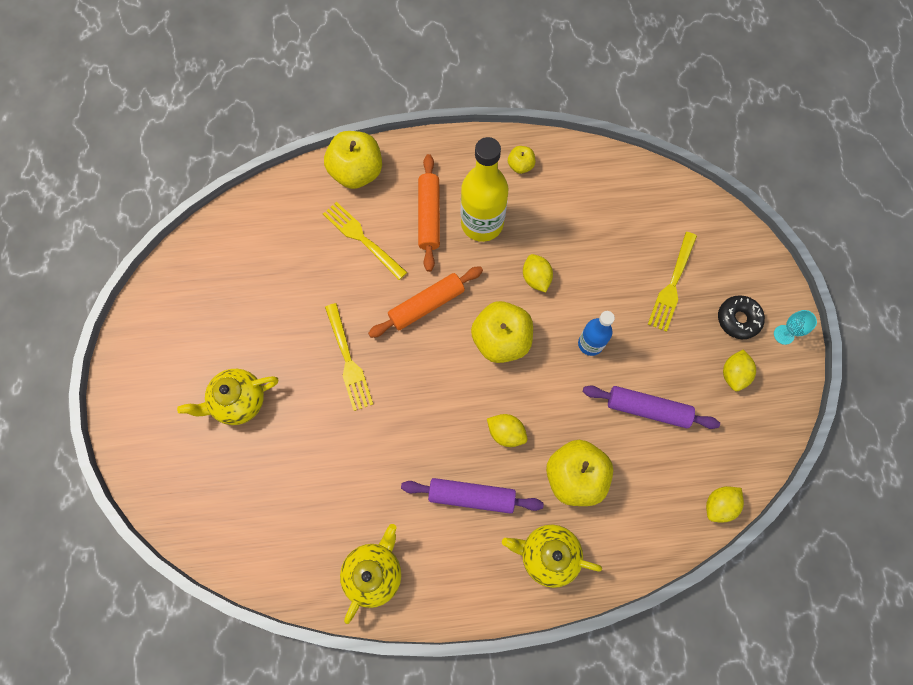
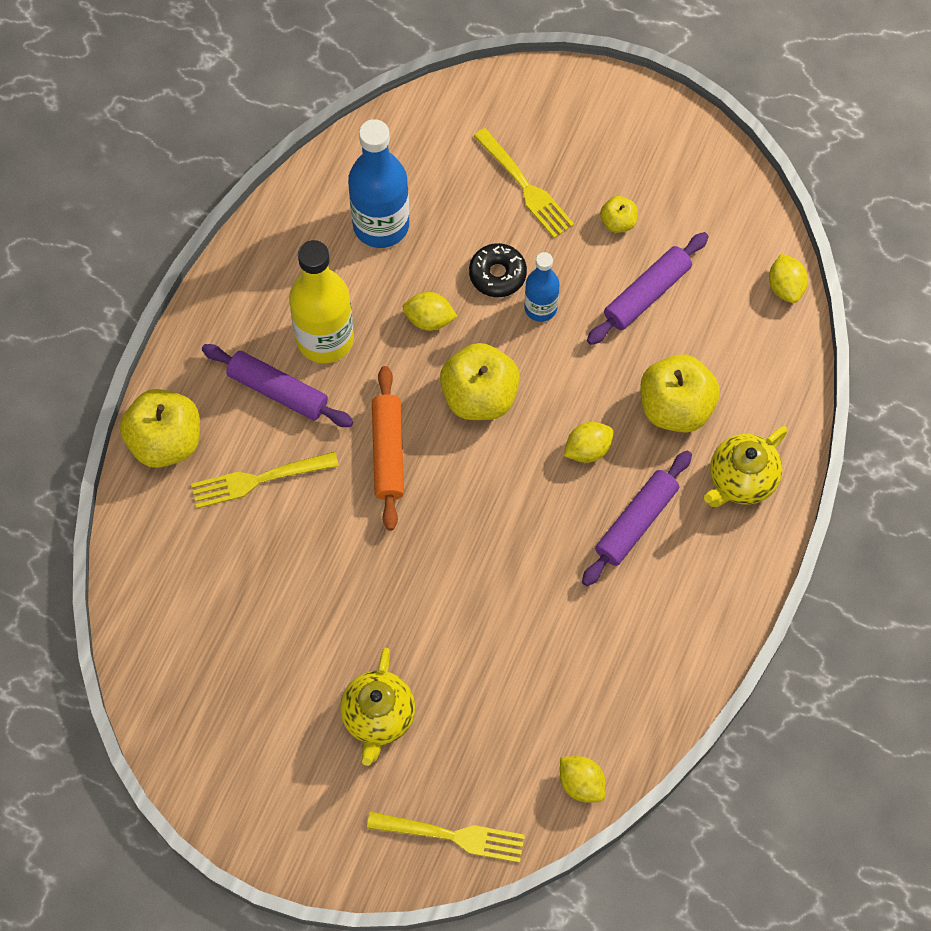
camera: 60 degrees left, 5 degrees down
(348, 360) = (401, 572): yellow fork -> yellow fork (451, 836)
(374, 572) = (660, 665): yellow teapot -> none
(429, 216) = (278, 391): orange rolling pin -> purple rolling pin
(520, 166) = (278, 257): yellow apple -> yellow apple (618, 222)
(583, 212) = (381, 225): none -> blue bottle
(733, 374) = (660, 189): yellow lemon -> yellow lemon (581, 784)
(738, 319) = (604, 147): black donut -> black donut (497, 274)
(783, 334) = (648, 114): turquoise goblet -> none

